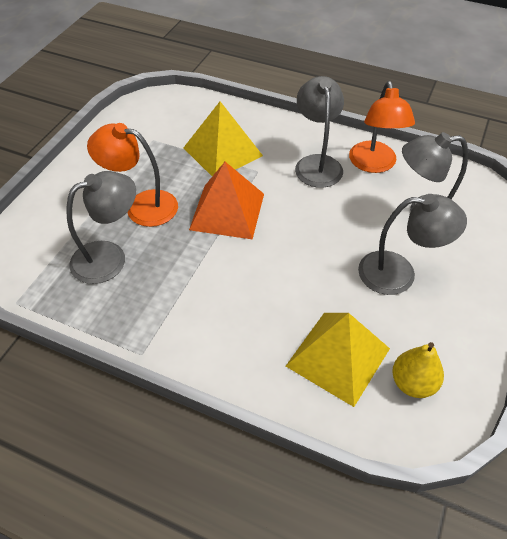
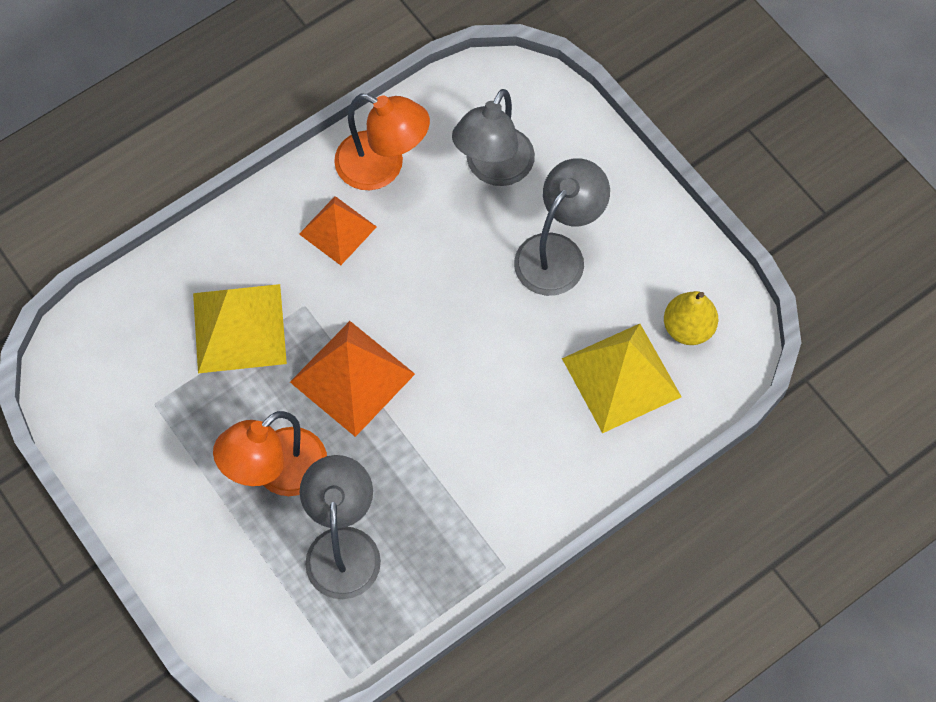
camera: 60 degrees left, 15 degrees up
(317, 164) = (337, 230): grey lamp -> orange pyramid

